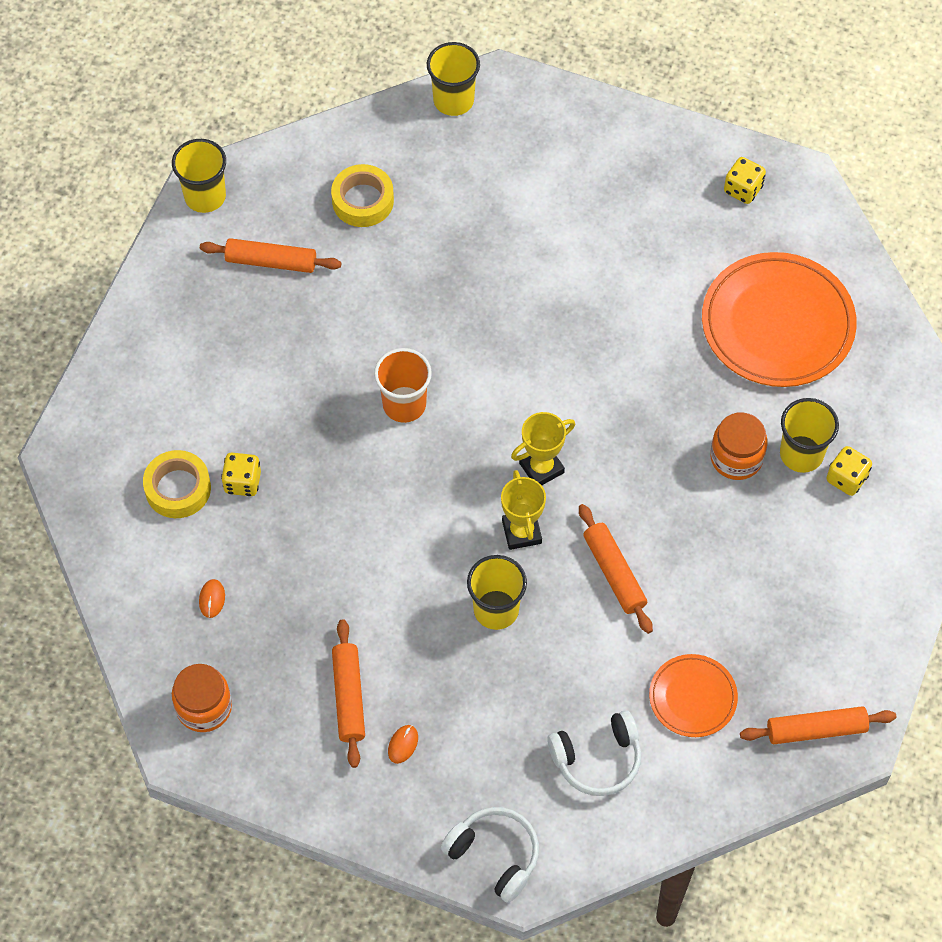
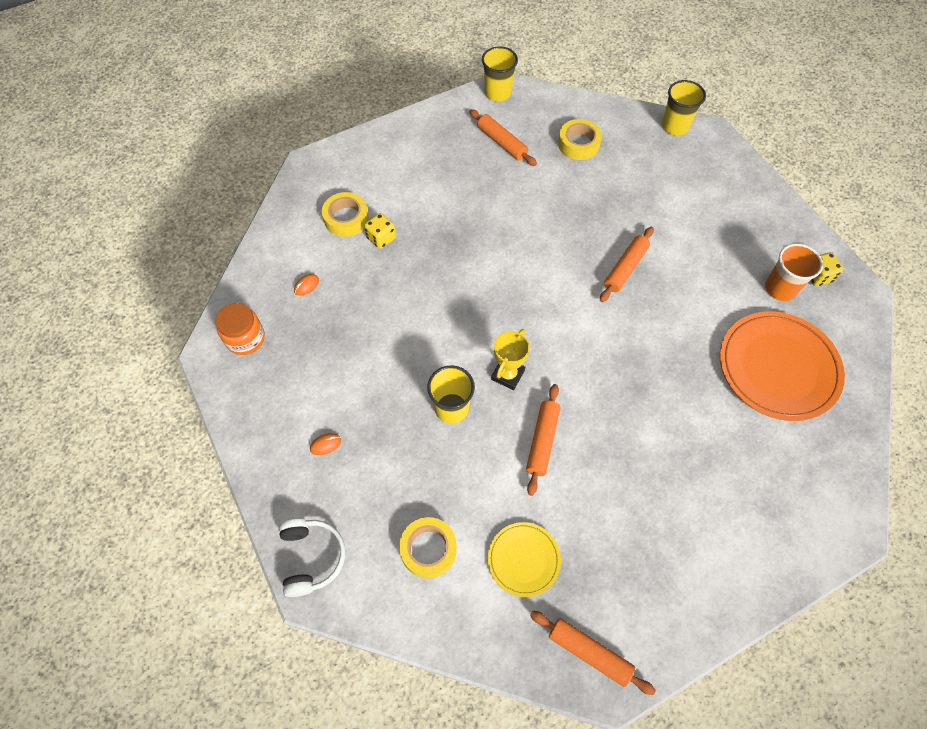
camera: 40 degrees right, 0 degrees up
(348, 697) = (323, 393): orange rolling pin -> orange rolling pin (625, 268)
(404, 404) = (505, 258): orange cup -> orange cup (780, 288)
(541, 468) = (552, 347): yellow trophy -> none
(597, 759) = (428, 549): white headphones -> yellow tape
(692, 697) = (523, 559): orange plate -> yellow plate
(736, 458) = (682, 429): orange jar -> none
(801, 454) = (729, 458): yellow cup -> none
(846, 478) = (749, 497): yellow dice -> none

